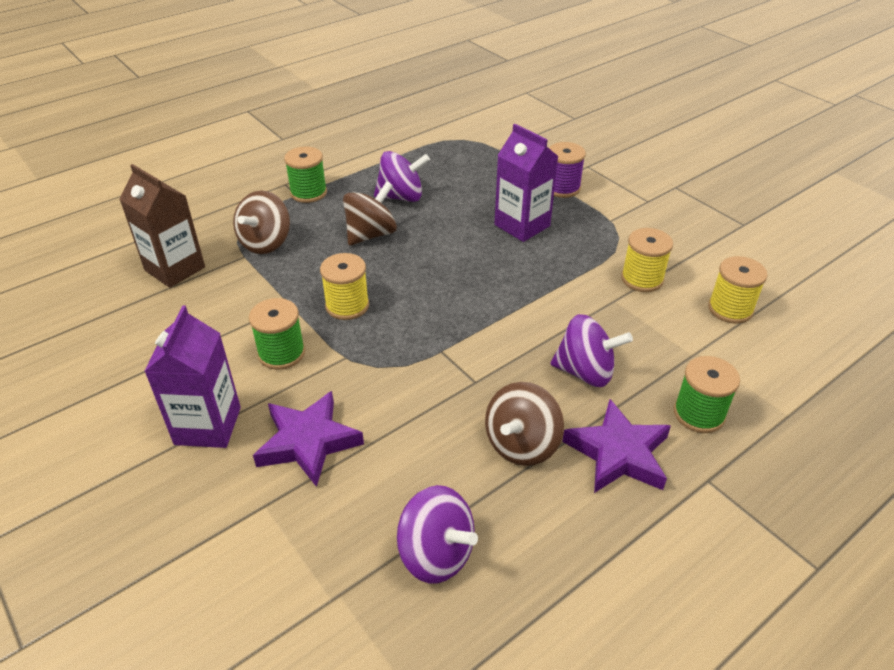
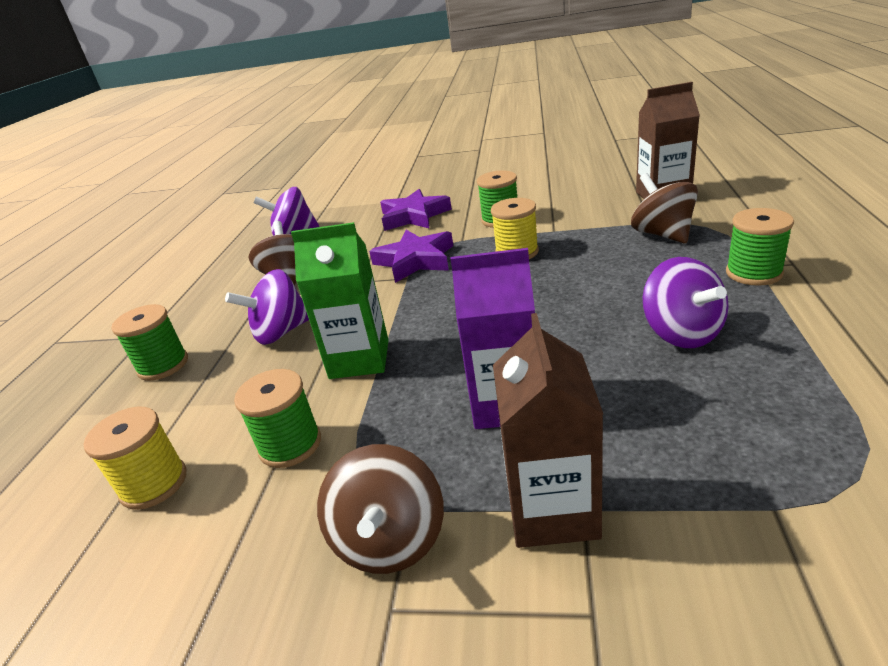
camera: 140 degrees right, 10 degrees down
(208, 426) = (472, 193): purple carton -> none
(371, 234) = (614, 289): brown spinning top -> brown spinning top (390, 540)
(401, 197) = (681, 333): purple spinning top -> purple spinning top turned 60 degrees counterclockwise
(557, 303) = (359, 359): none -> green carton
(562, 188) = (552, 509): purple spool -> brown carton
(618, 453) = (219, 311): purple star -> purple star (415, 260)
(642, 279) = (290, 445): yellow spool -> green spool

